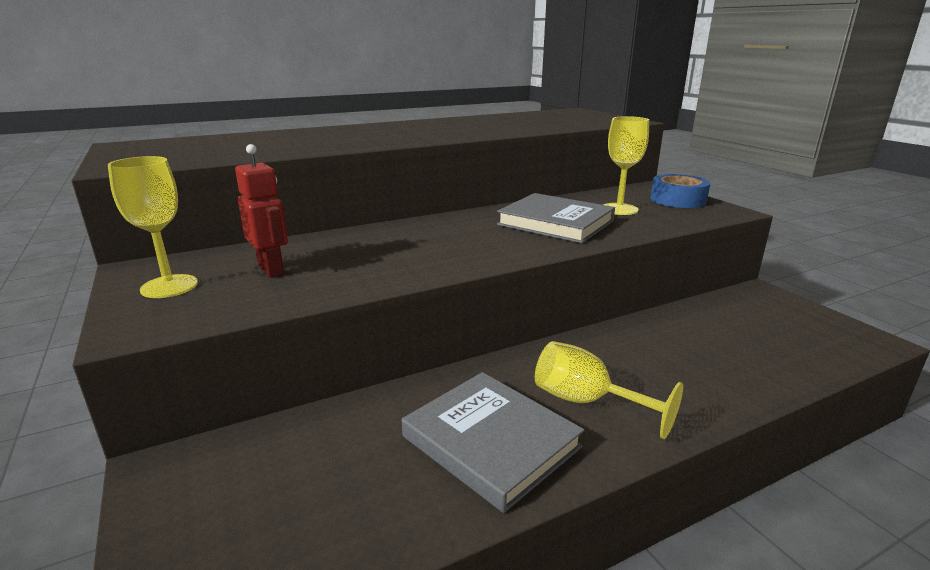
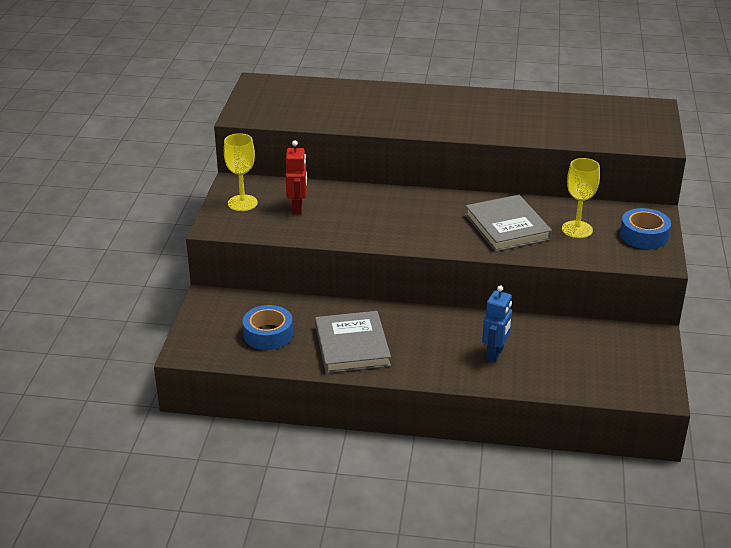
camera: 35 degrees right, 10 degrees up
(331, 488) = (268, 334): none -> blue tape
(586, 402) = (421, 349): yellow goblet -> none
(671, 369) = (495, 354): none -> blue robot

